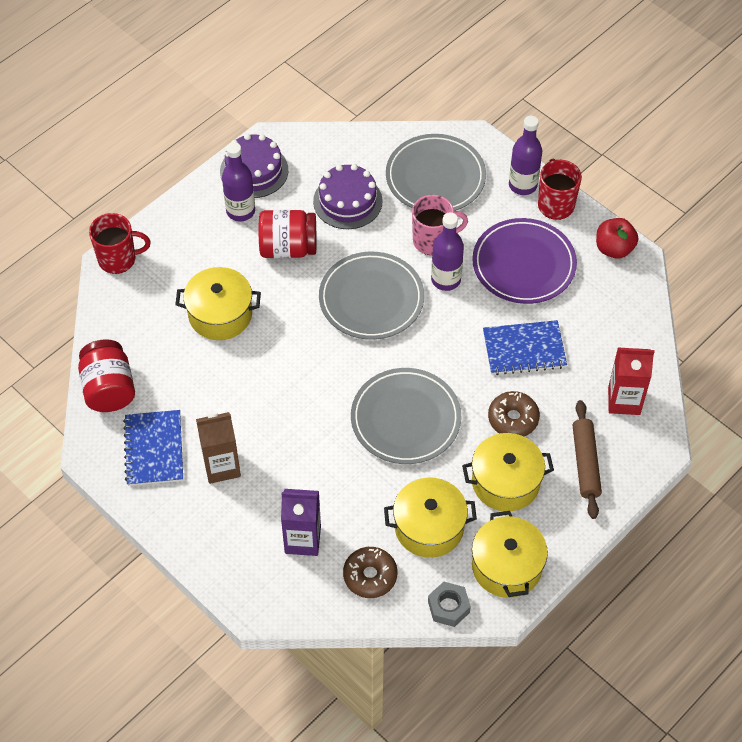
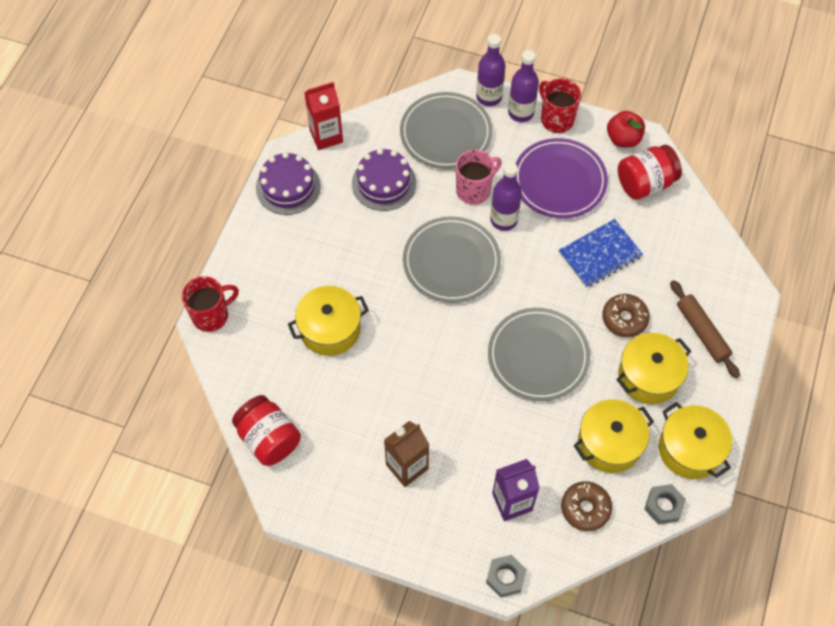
camera: 25 degrees left, 5 degrees up
(154, 449) = (339, 477): blue notebook -> none
(240, 211) = (296, 228): purple bottle -> purple bottle (489, 97)
(257, 604) = (505, 577): none -> grey nut
(288, 248) = (356, 245): red jar -> red jar (645, 183)
(624, 400) = (702, 266): red carton -> red carton (326, 136)

